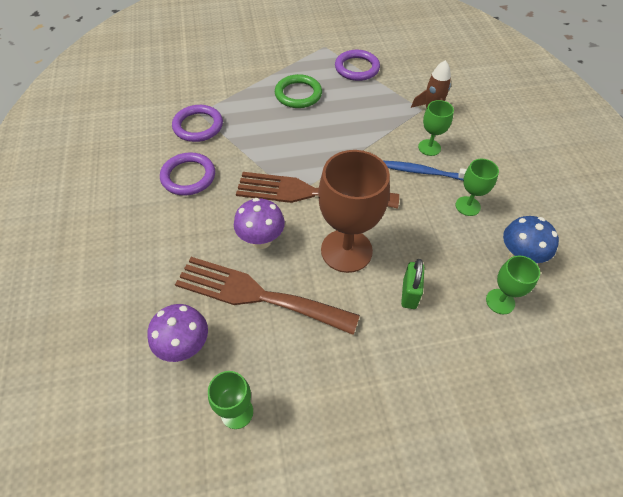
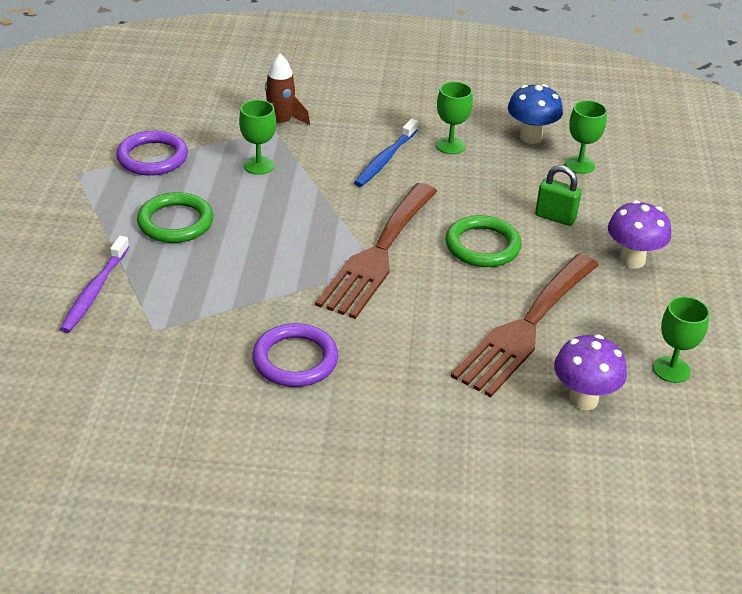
camera: 75 degrees left, 15 degrees down
(198, 126) = (187, 334): purple ring -> none
(223, 82) = (94, 291): none -> purple toothbrush
(261, 240) = (443, 310): purple mushroom -> purple mushroom (632, 260)
(346, 250) = (482, 246): brown goblet -> green ring
(429, 147) = (346, 144): green goblet -> green goblet (258, 165)

